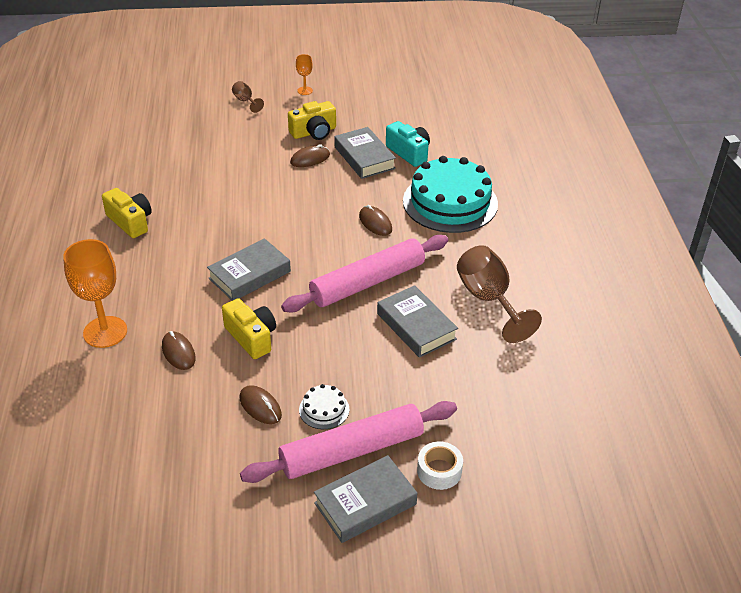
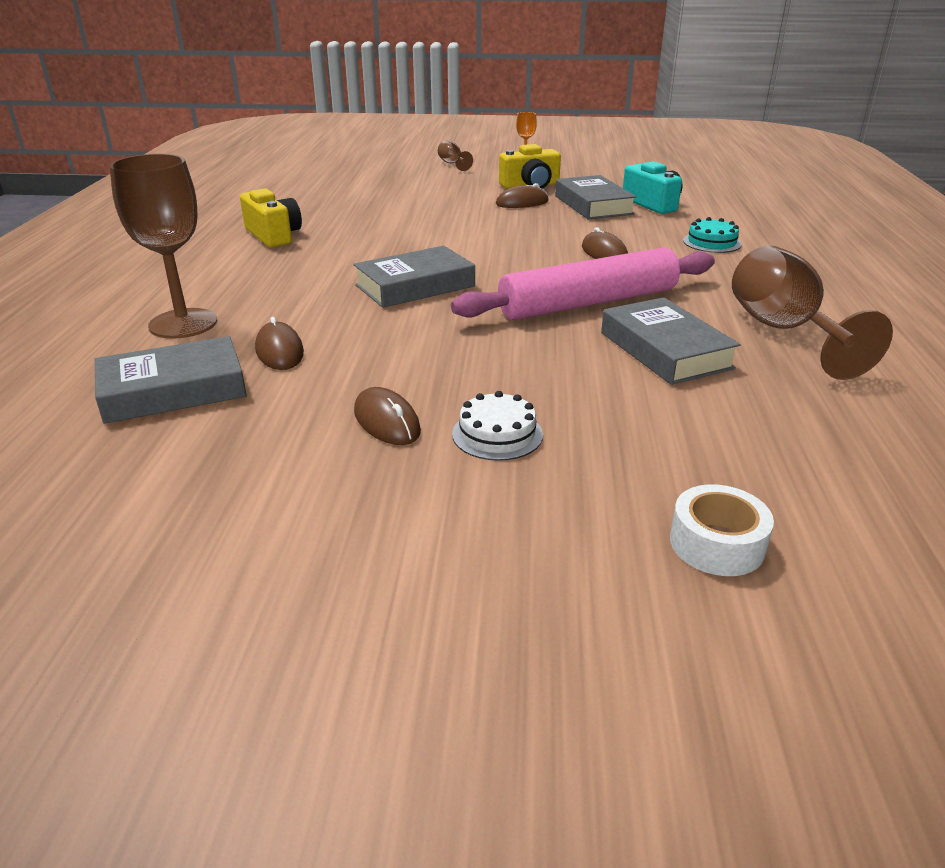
camera: 10 degrees right, 10 degrees down
(105, 332) = (183, 324): orange goblet -> brown goblet
(251, 337) = (398, 343): yellow camera -> none
(352, 451) = (540, 495): pink rolling pin -> none
(365, 503) = (558, 584): grey book -> grey book (173, 390)
(450, 202) = (712, 242): turquoise cake -> turquoise cake, size x0.42

